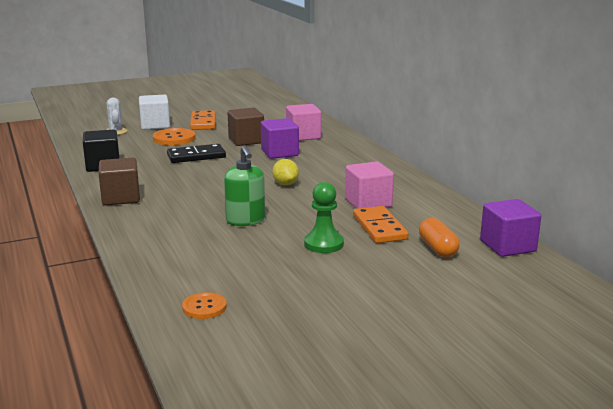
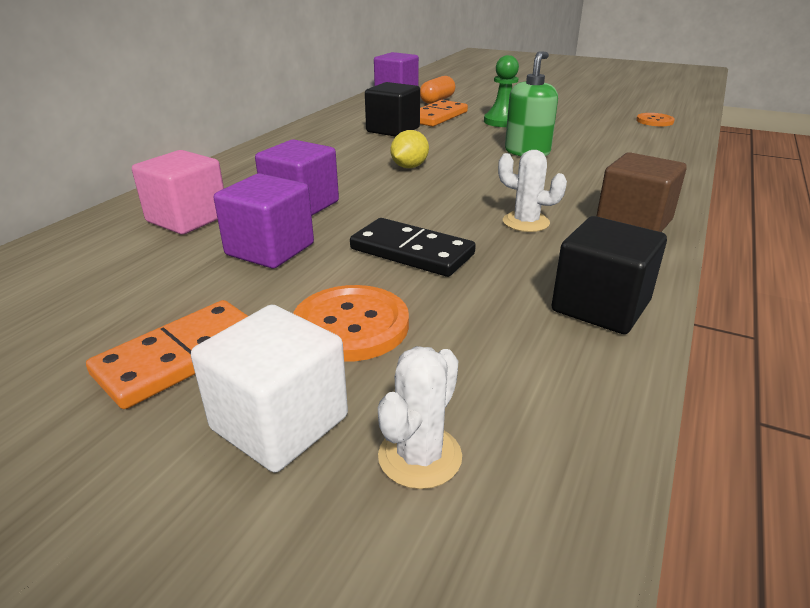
camera: 130 degrees left, 10 degrees up
(171, 180) = (526, 222): none -> white cactus
(246, 141) = (270, 249): brown cube -> purple cube
(368, 203) = (393, 130): pink cube -> black cube

